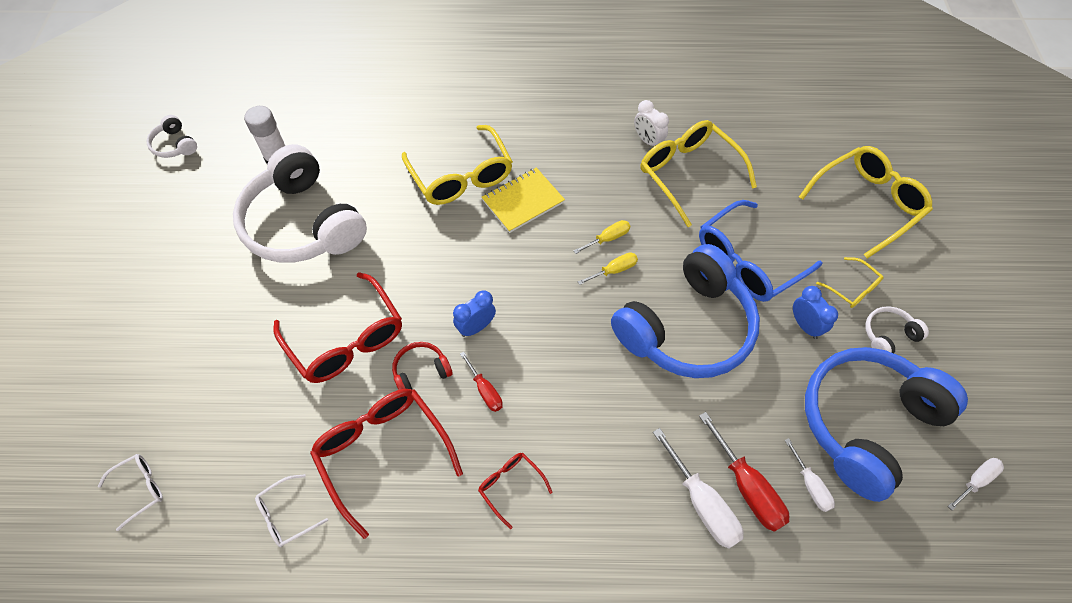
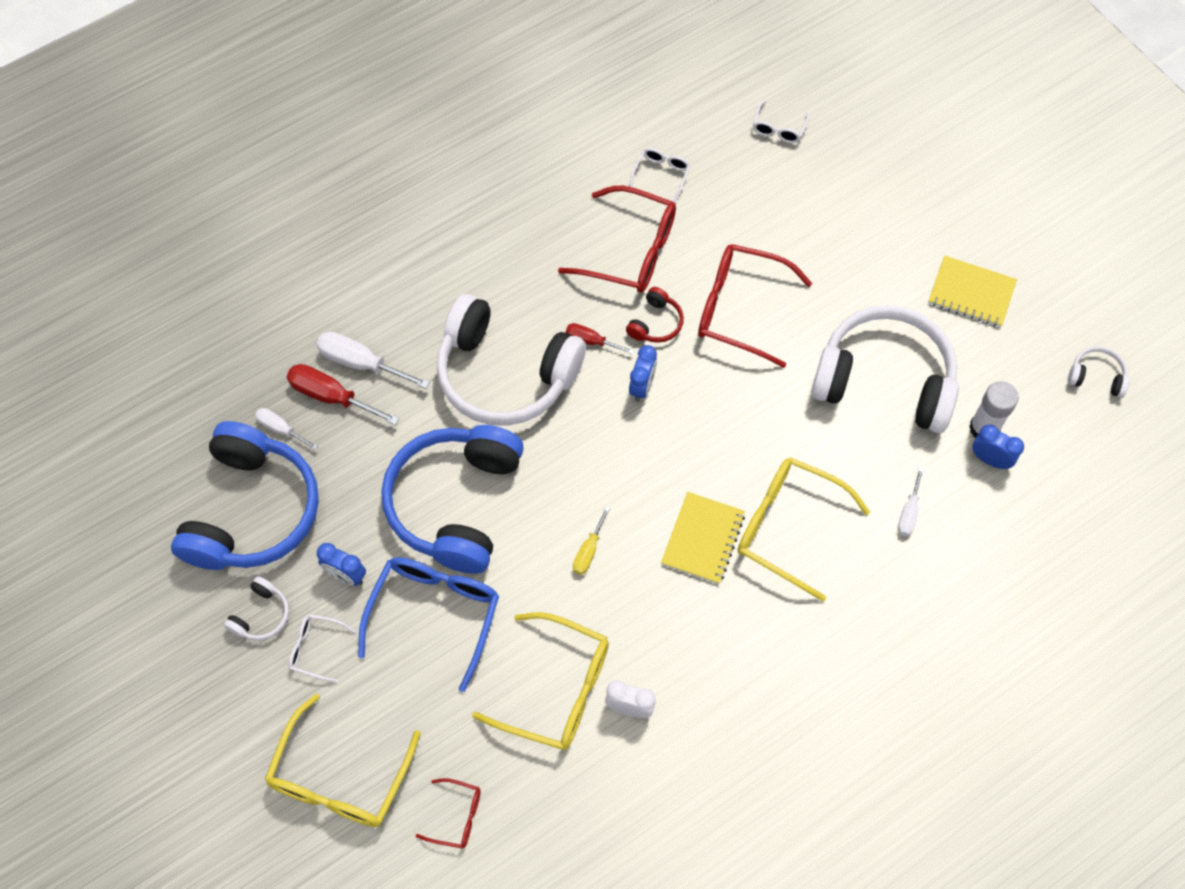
camera: 145 degrees right, 5 degrees up
(177, 243) = (971, 293): none -> yellow notebook
(296, 140) = (990, 459): none -> blue clock
(511, 486) = (516, 287): red glasses -> red glasses (456, 816)
(578, 408) = (505, 374): none -> white headphones
(614, 270) = (559, 520): yellow screwdriver -> none
(852, 288) = (316, 649): yellow glasses -> white glasses
(976, 481) = (141, 516): white screwdriver -> white screwdriver (908, 512)

